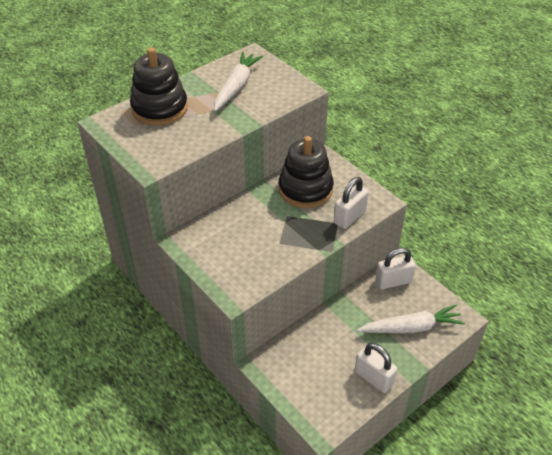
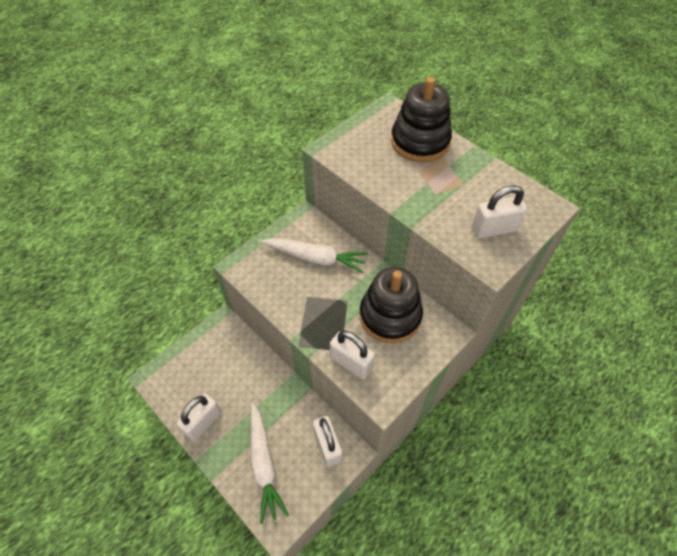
camera: 85 degrees right, 10 degrees up
(236, 86) = (477, 198): white carrot -> white carrot (315, 258)
(270, 83) = (494, 229): none -> white padlock

